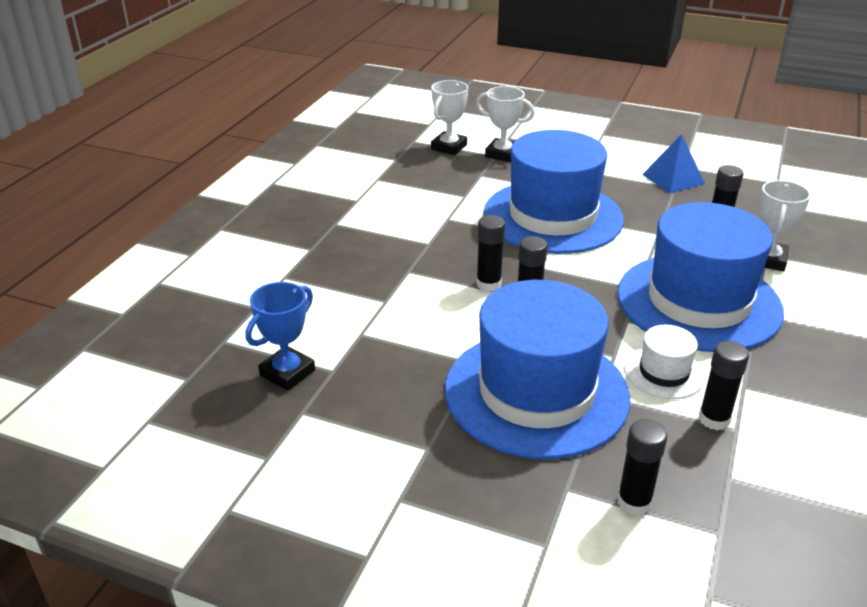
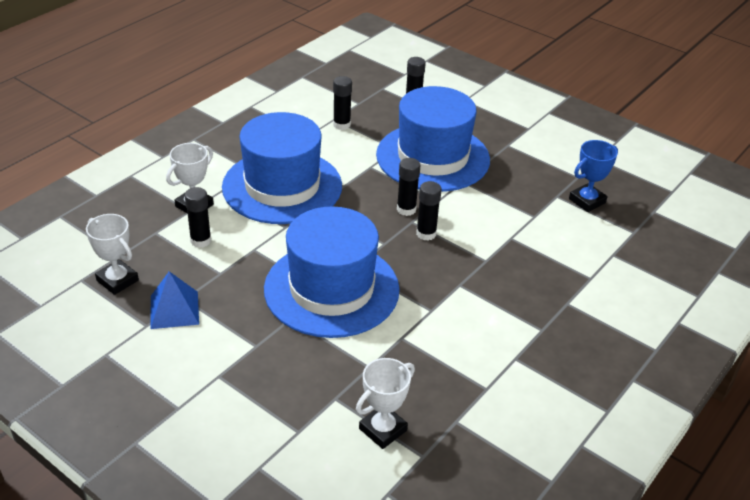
camera: 165 degrees left, 5 degrees up
(502, 154) = (325, 398): white trophy -> white trophy (117, 280)
(664, 372) = (348, 151): white hat -> none

